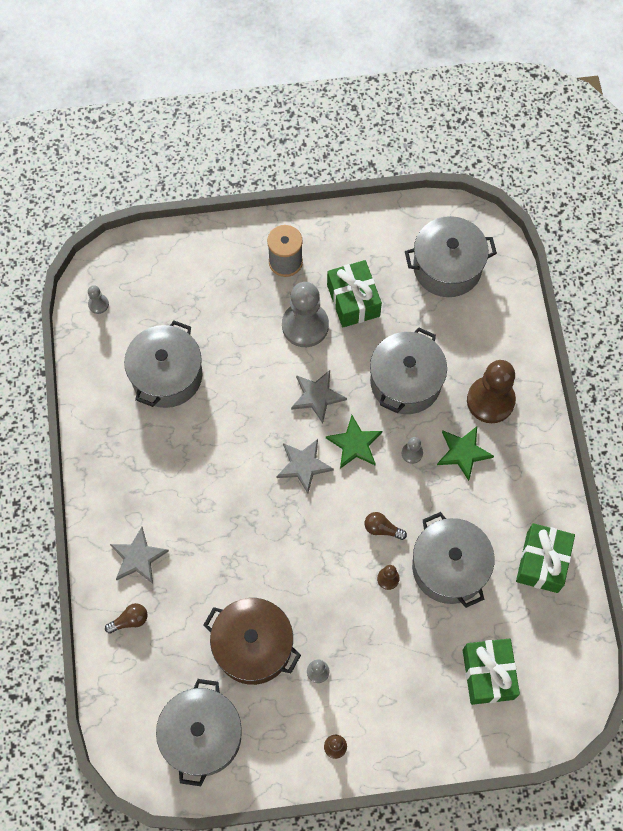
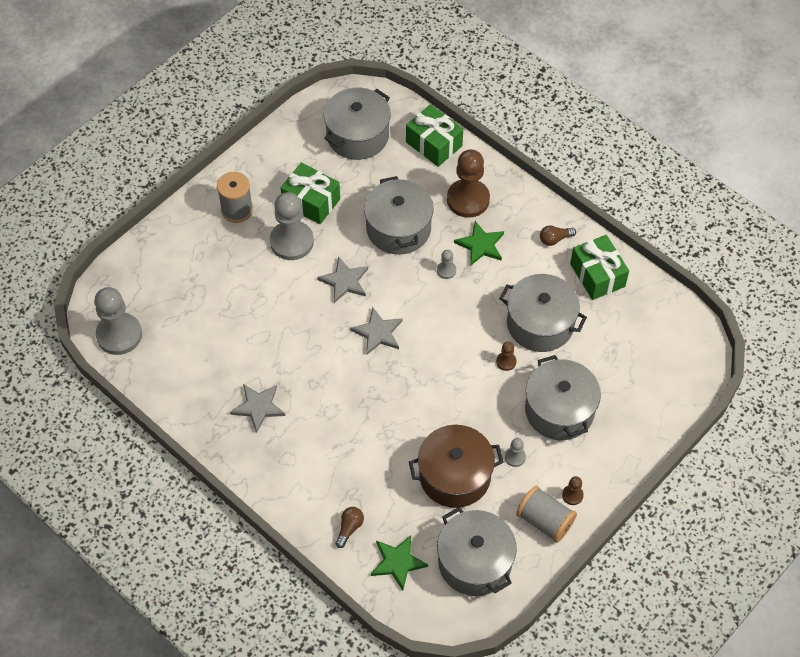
camera: 40 degrees left, 10 degrees down
(98, 304) = (119, 335): grey pawn -> grey pawn, size x2.27
(138, 557) = (315, 482): grey star -> grey star (258, 407)
(167, 375) = (219, 346): grey pot -> grey pot (559, 410)
(291, 749) = (544, 521): none -> grey spool
(355, 444) = (401, 293): green star -> green star (398, 562)
(382, 529) = (472, 333): brown light bulb -> brown light bulb (555, 239)
(488, 674) = (629, 370): green gift -> green gift (434, 144)

